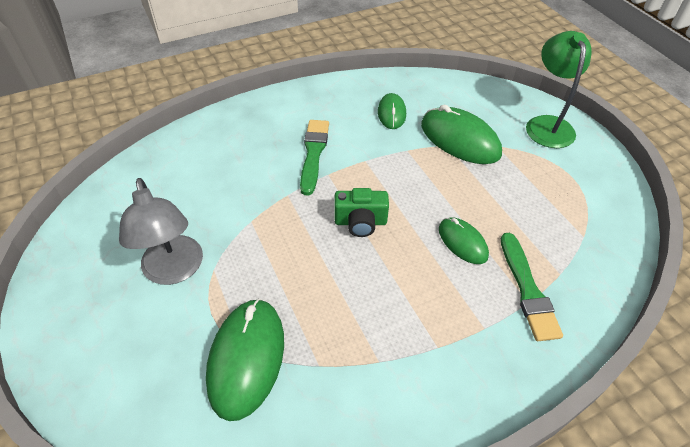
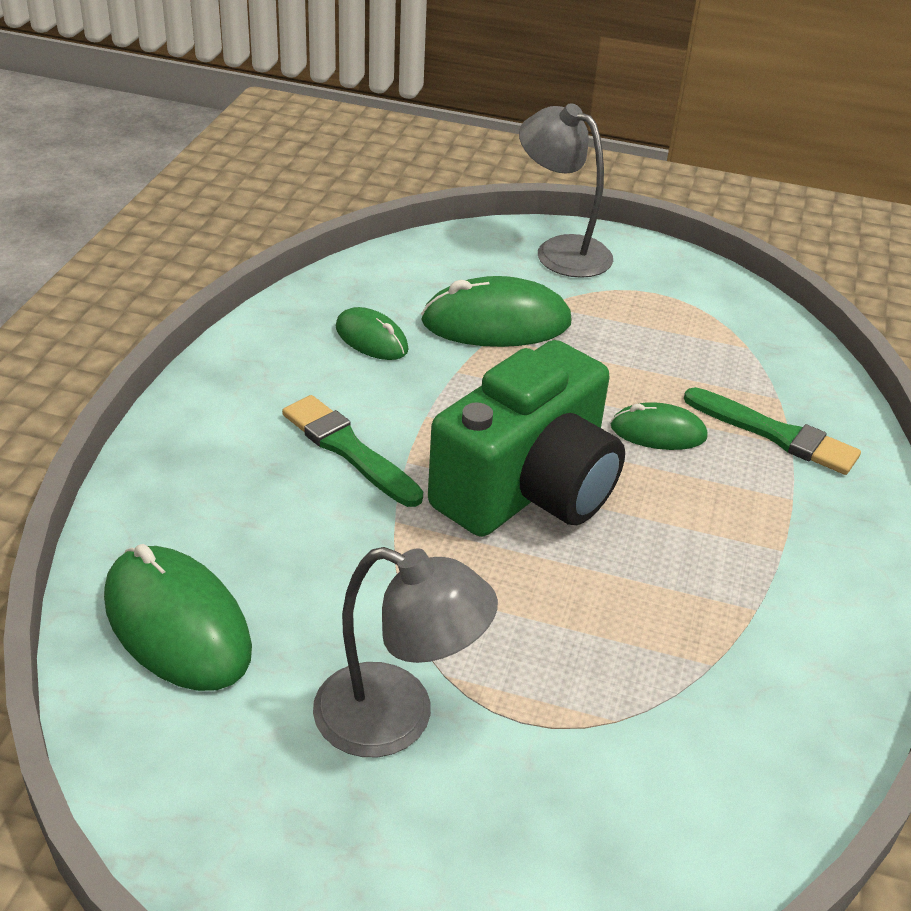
camera: 50 degrees left, 10 degrees down
(246, 358) = (635, 727): green mouse -> green mouse (177, 624)
(360, 222) = (528, 488): green camera -> green camera, size x2.15
(547, 124) = (561, 251): green lamp -> grey lamp

